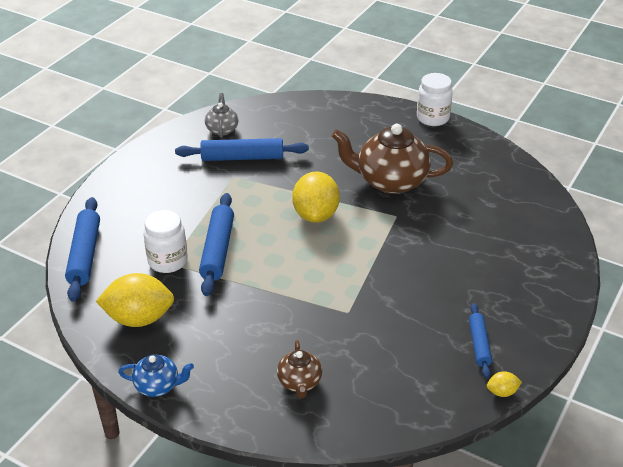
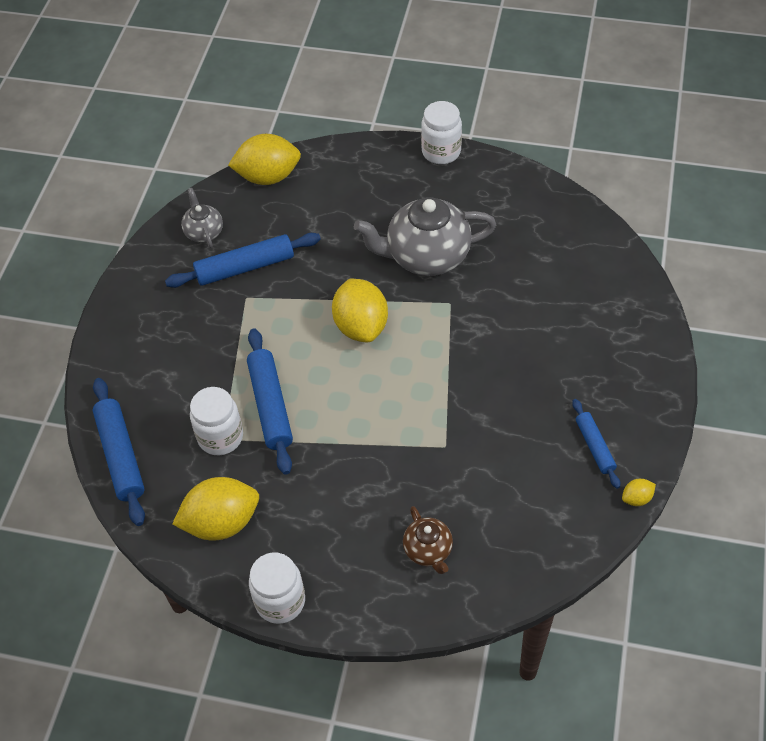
camera: 15 degrees left, 15 degrees up
(158, 386) = (280, 601): blue teapot -> white jar
(288, 106) = (268, 177): none -> yellow lemon
(390, 181) = (426, 256): brown teapot -> grey teapot

